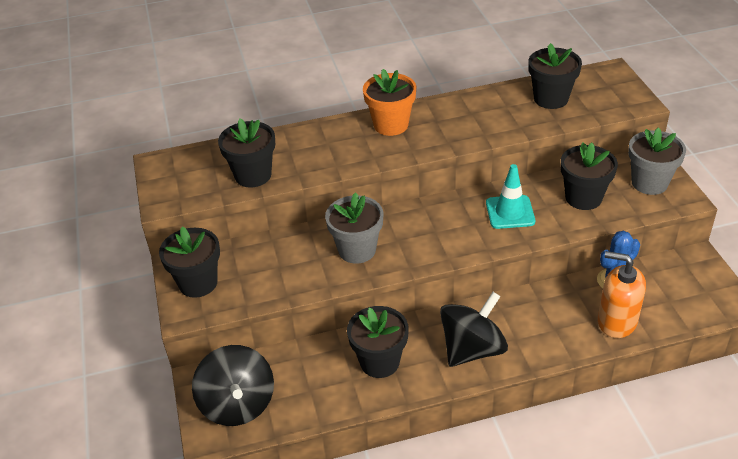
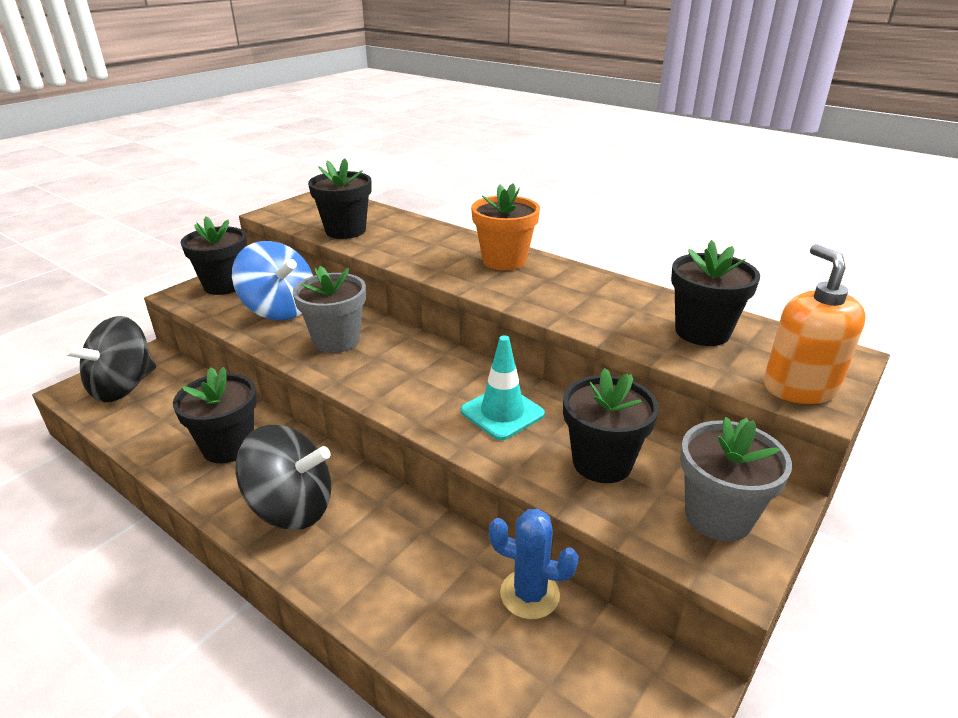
camera: 50 degrees right, 10 degrees down
(278, 264) = (279, 310): none -> blue spinning top
(616, 321) = (447, 633): orange soap dispenser -> orange soap dispenser (799, 387)

